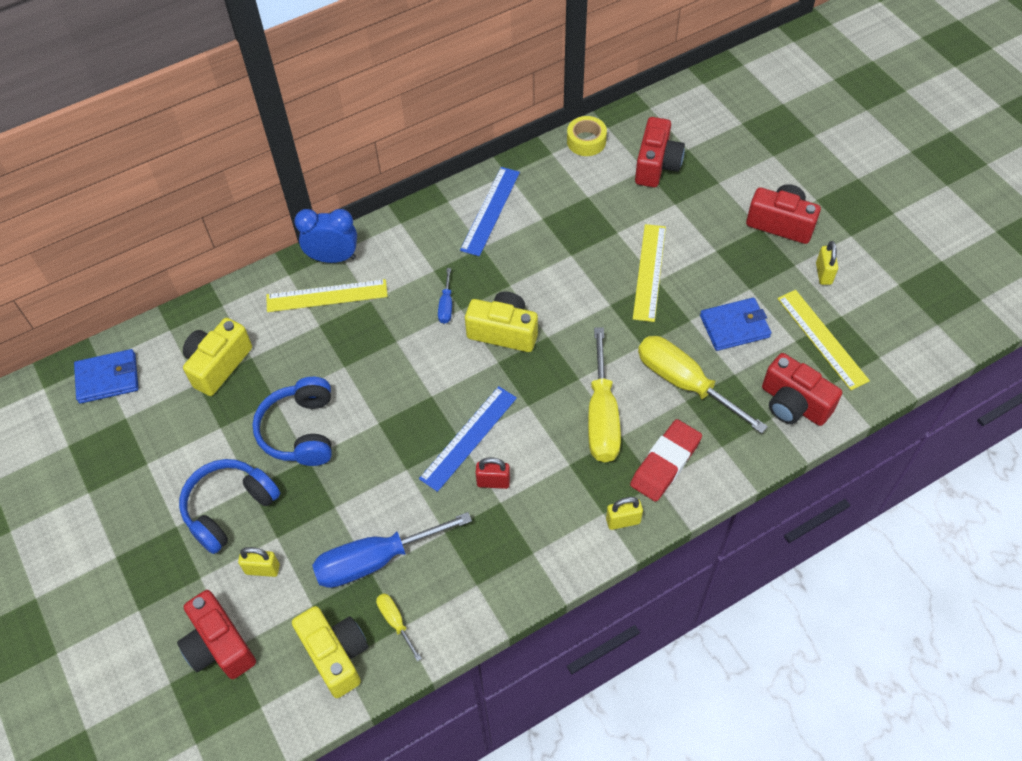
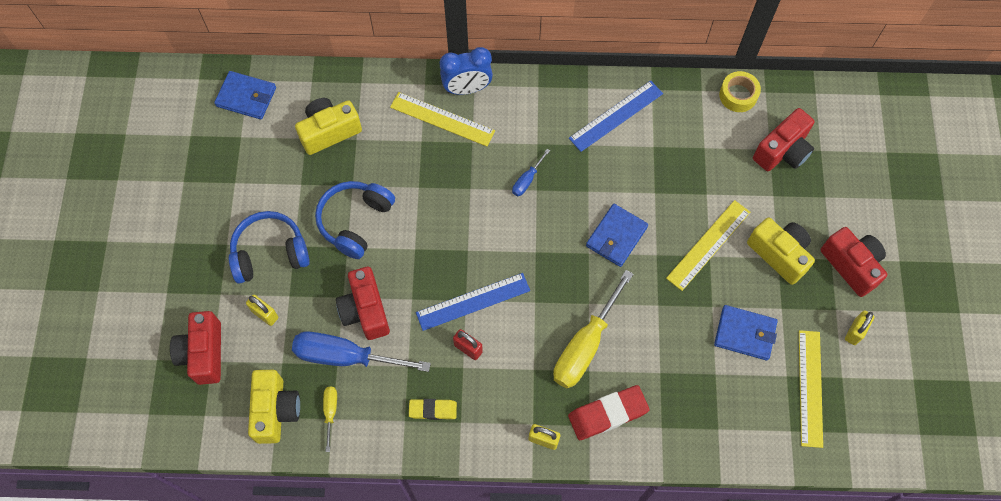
camera: 30 degrees right, 10 degrees up
(333, 258) = (467, 88): blue clock -> blue clock turned 135 degrees clockwise
(498, 558) = (433, 410): none -> yellow eraser
(503, 332) = (556, 229): yellow camera -> yellow camera (779, 254)
(563, 309) = (616, 236): none -> blue wallet
(684, 383) = (669, 357): yellow screwdriver -> none
(793, 404) = (745, 428): red camera -> red camera (365, 310)

